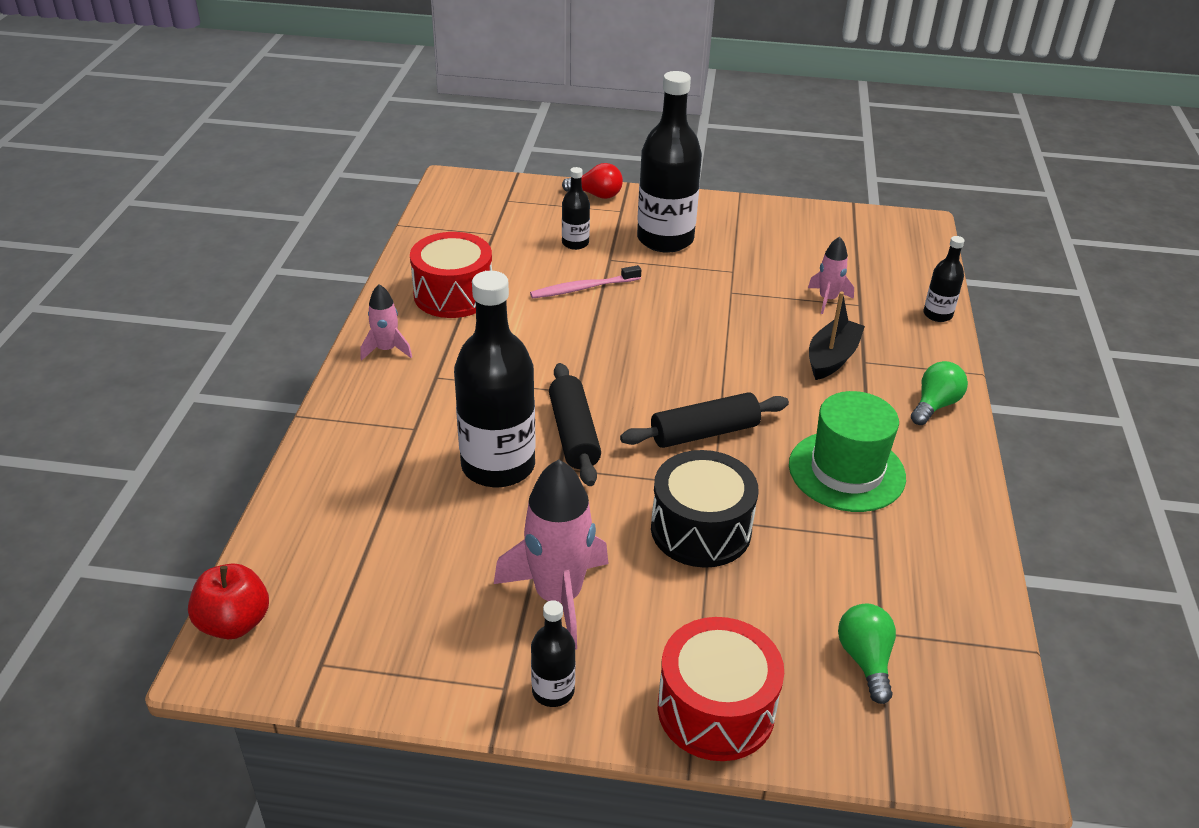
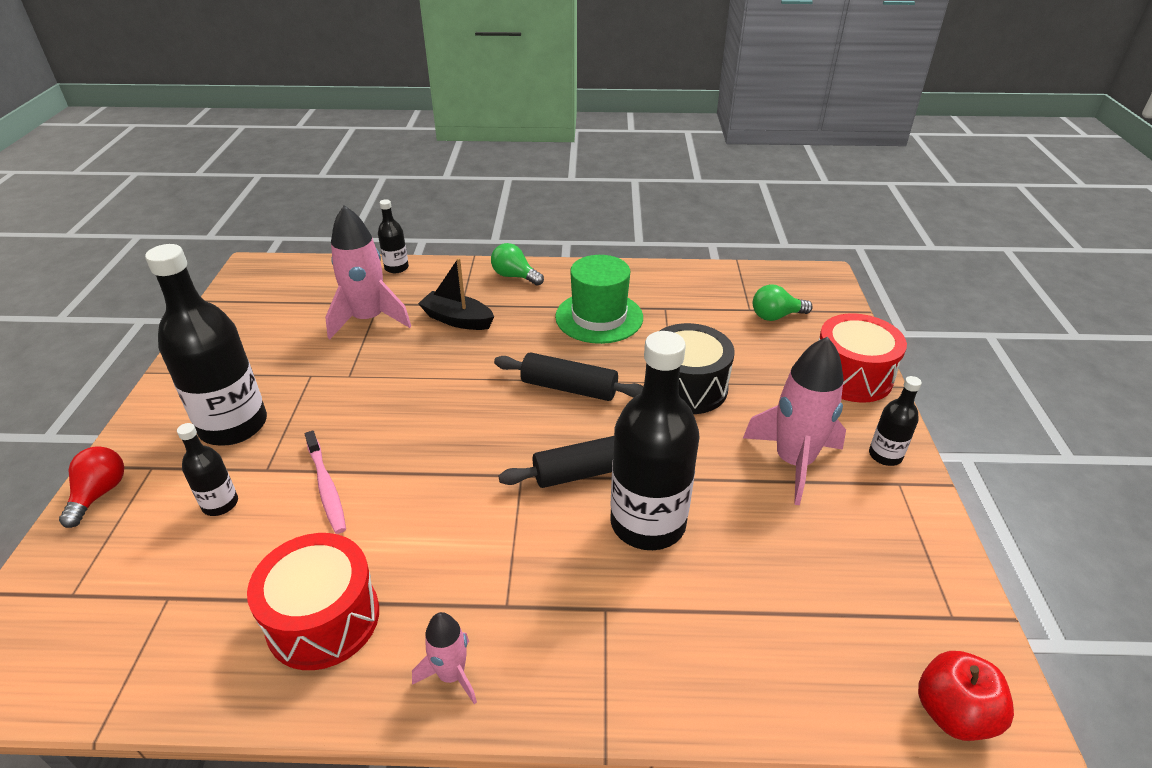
camera: 95 degrees left, 0 degrees up
(704, 433) = (569, 388): black rolling pin -> black rolling pin turned 45 degrees counterclockwise
(827, 299) = (369, 319): pink rocket -> pink rocket, size x1.86

